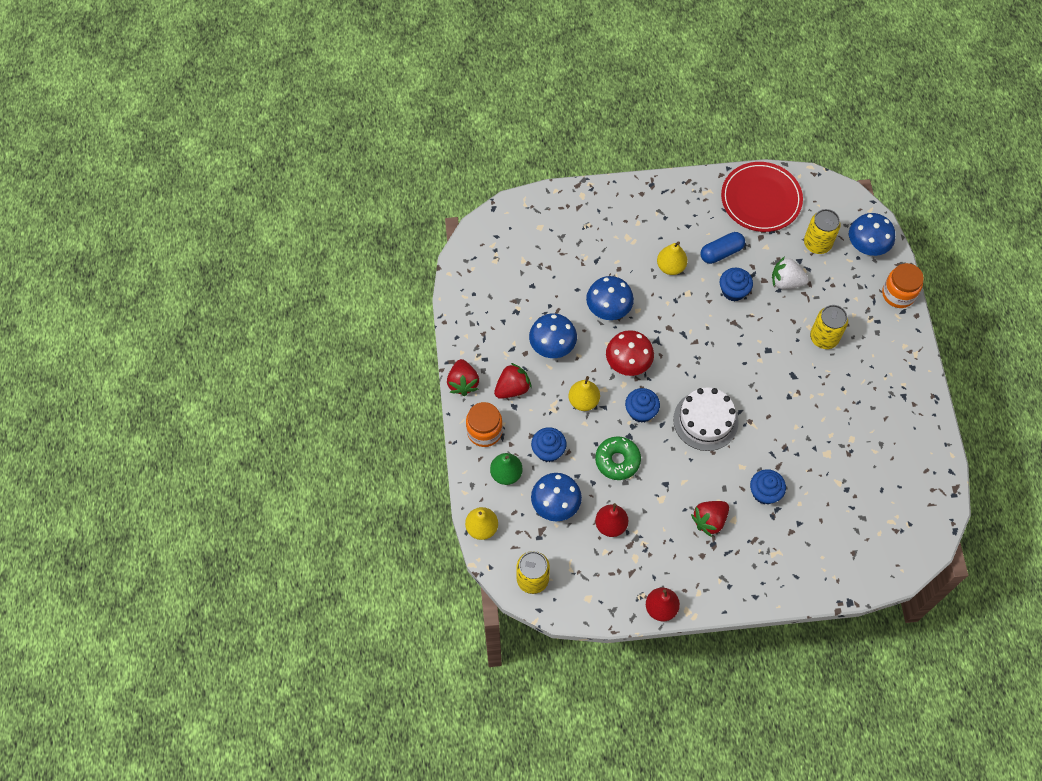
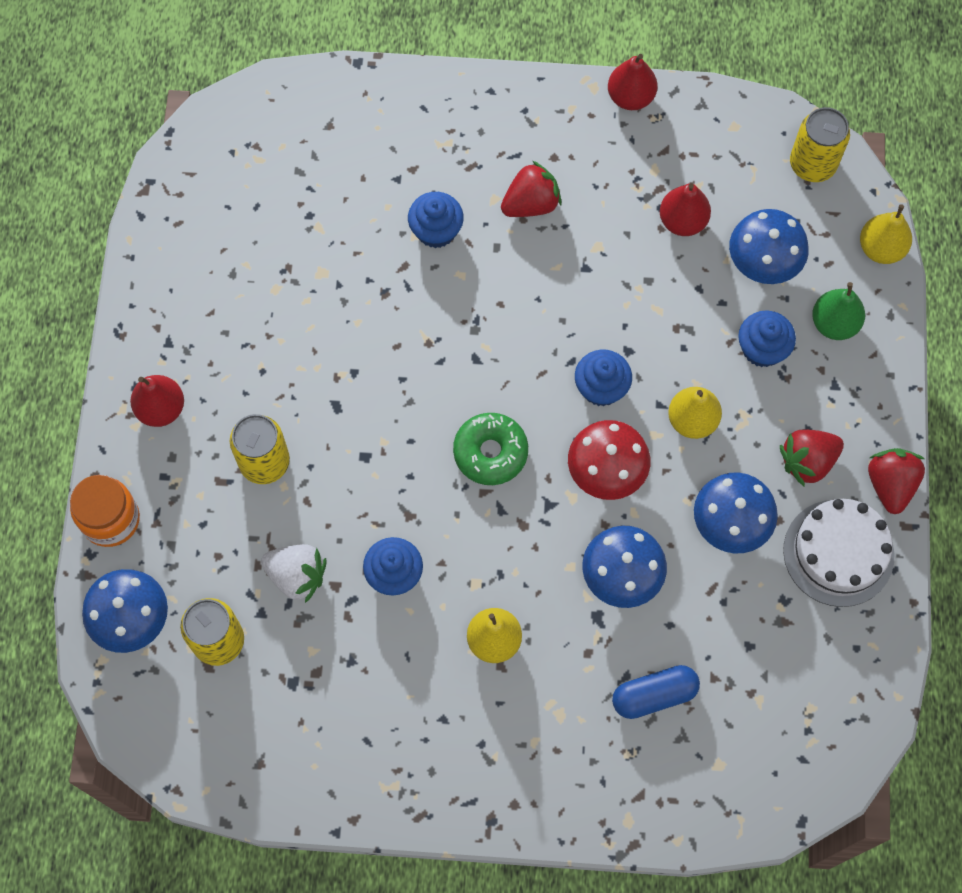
camera: 170 degrees left, 5 degrees up
(484, 431) = (862, 396): orange jar -> none
(617, 460) = (654, 315): green donut -> green donut (490, 452)
(705, 420) = (499, 355): white cake -> white cake (838, 553)
(721, 252) = (396, 653): blue capsule -> blue capsule (654, 695)
(761, 199) = (293, 752): red plate -> none
(893, 357) = (161, 408): none -> red pear

